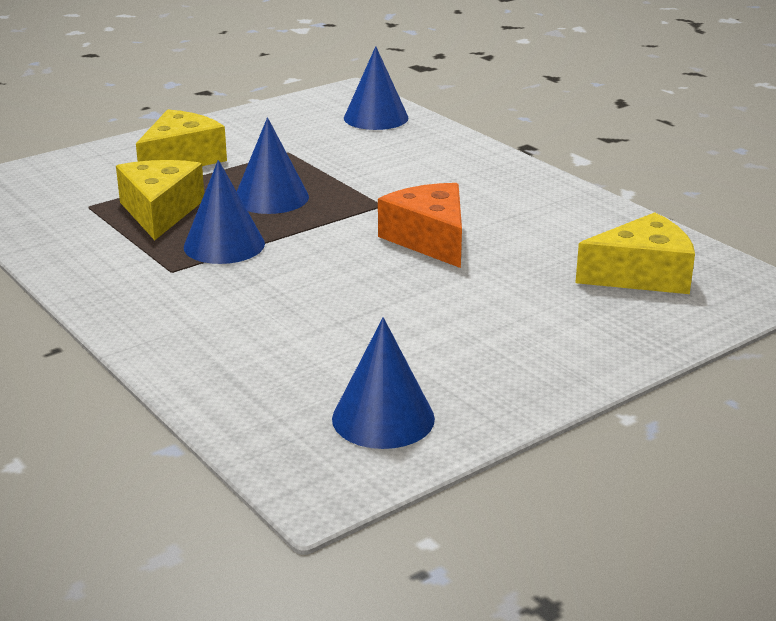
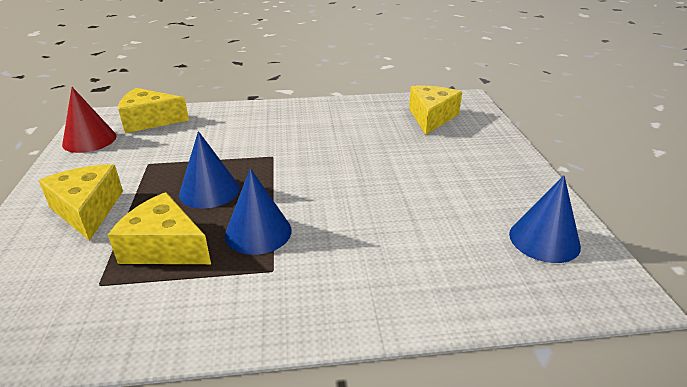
camera: 60 degrees left, 5 degrees up
(299, 109) = (89, 140): none -> red cone
(376, 118) = (149, 121): blue cone -> yellow cheese
(429, 239) = (335, 156): orange cheese -> none

